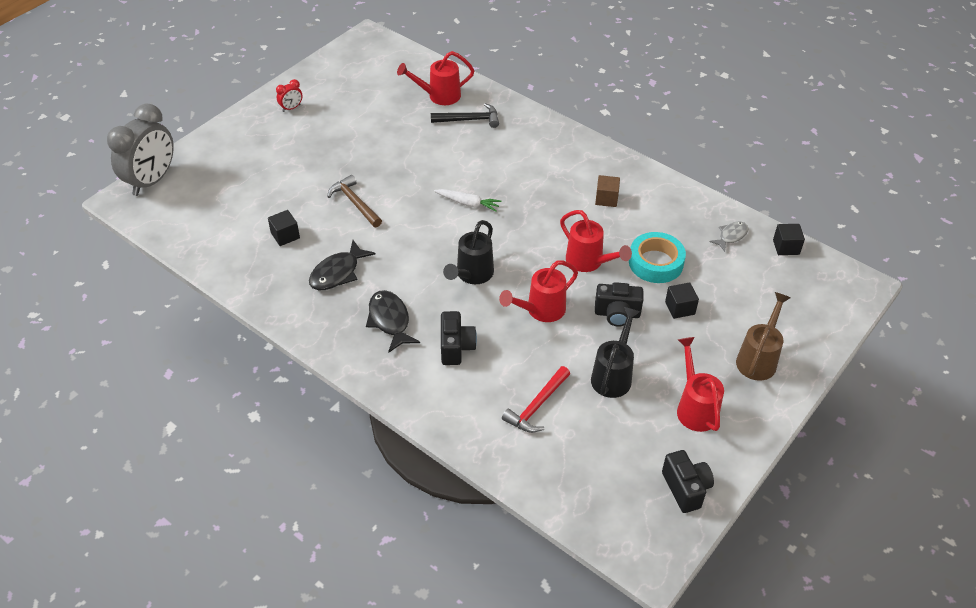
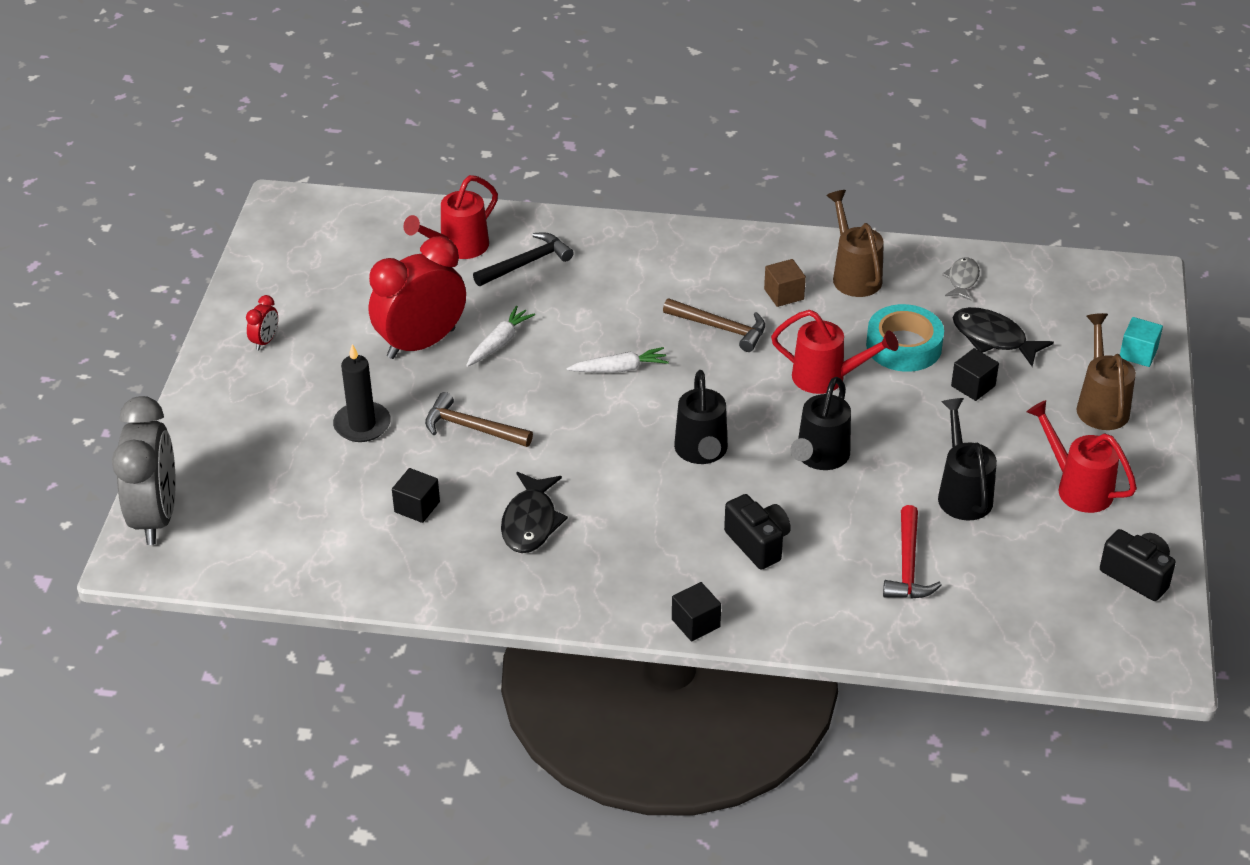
camera: 30 degrees left, 5 degrees down
(299, 176) = (362, 425): none -> black candle
(371, 143) = (421, 343): none -> red clock
(390, 320) = (650, 549): black fish -> black fish (993, 338)
(413, 160) = (499, 343): none -> white carrot
(541, 310) = (820, 457): red watering can -> black watering can
(549, 204) = (720, 328): none -> brown hammer
(617, 314) = (909, 423): black camera -> none
(661, 205) = (854, 275): none -> brown watering can
(786, 247) = (1031, 267): black cube -> black cube (695, 623)
(814, 335) = (1138, 353): none -> turquoise cube

